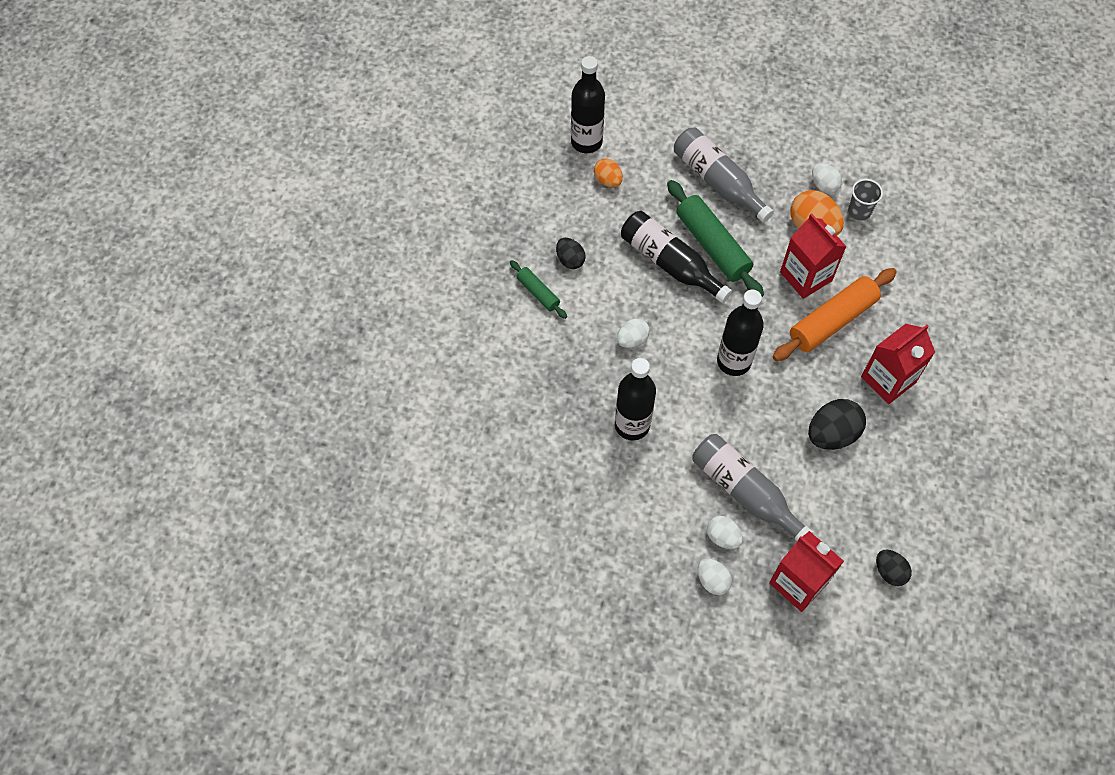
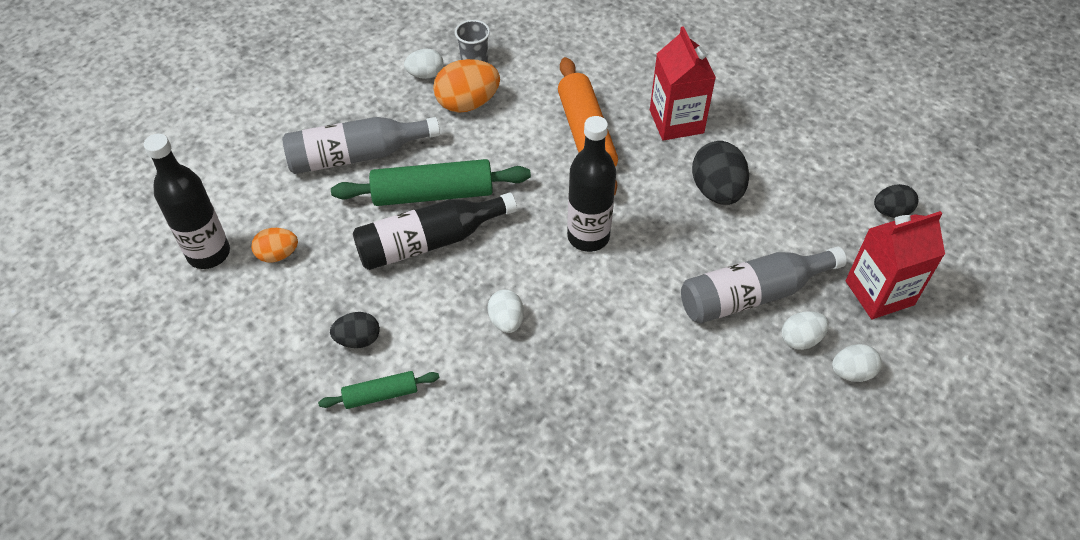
camera: 65 degrees left, 10 degrees down
(632, 425) = (619, 369): black bottle -> none
(806, 276) = (522, 133): red carton -> none

